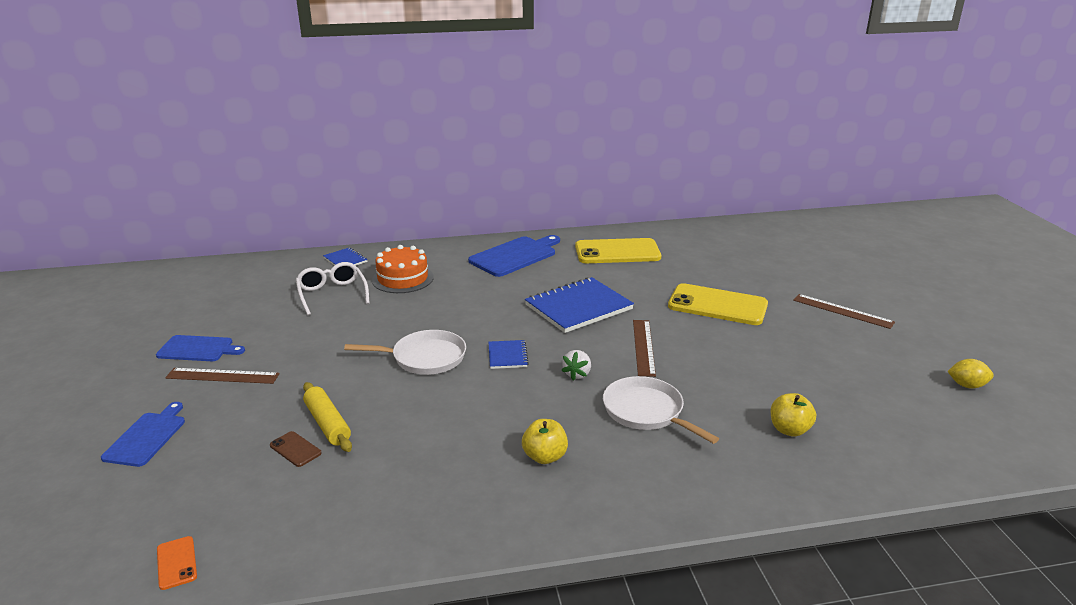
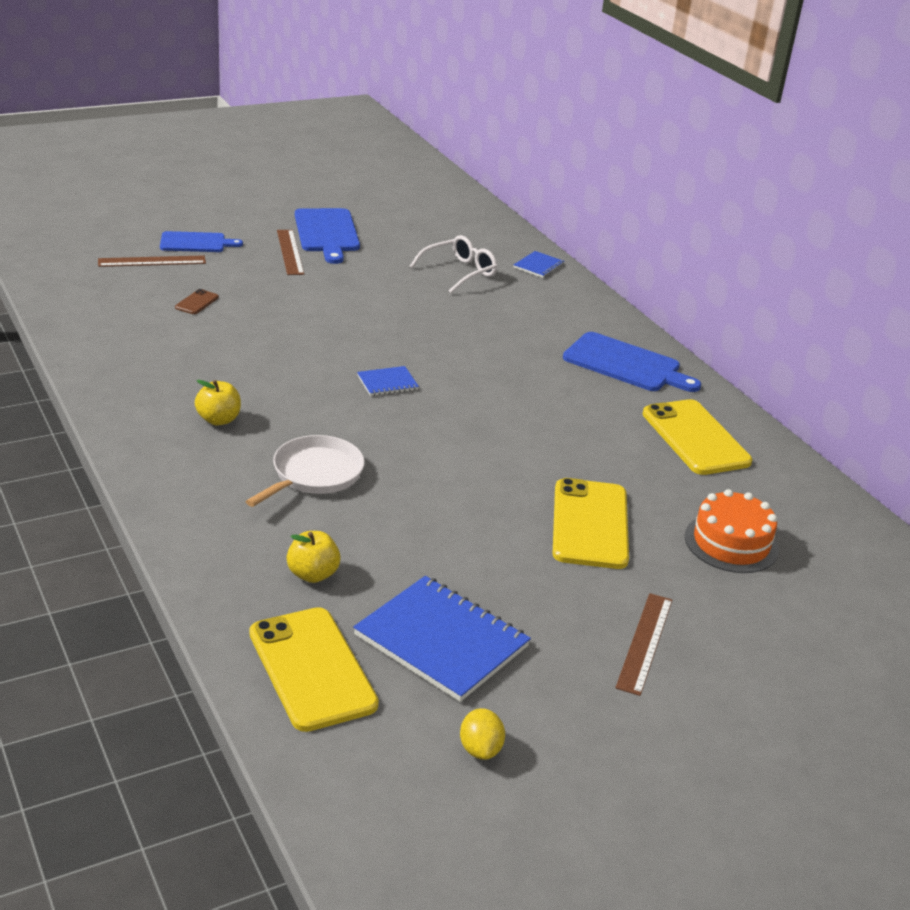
camera: 70 degrees right, 5 degrees up
(176, 563) = (59, 286): orange phone -> none
(198, 349) = (327, 233): blue cutting board -> blue cutting board, size x1.53
(327, 424) = (236, 309): yellow rolling pin -> none
(402, 278) = (518, 303): orange cake -> orange cake (731, 543)
(424, 358) = (362, 338): white pan -> none
(577, 374) = (370, 427): white strawberry -> none
(578, 307) = (520, 418): blue notebook -> blue notebook (441, 641)
(643, 347) = (449, 468): brown ruler -> brown ruler (152, 261)
(907, 444) = (312, 669): none -> yellow phone

